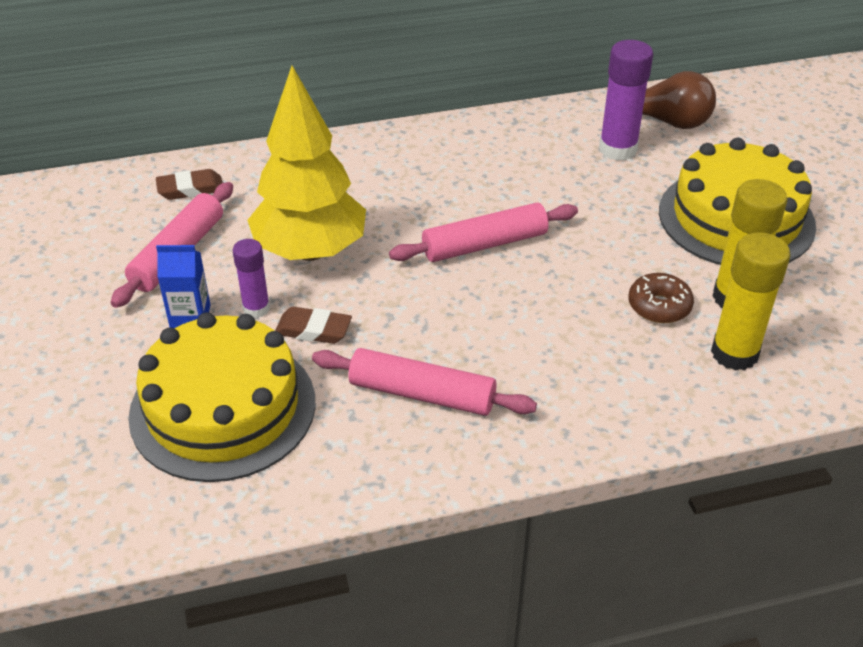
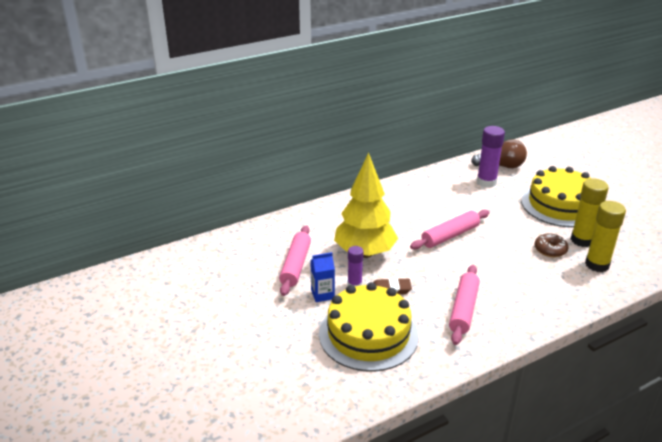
camera: 15 degrees left, 10 degrees down
(190, 189) = (281, 233): brown eraser -> none
(422, 394) = (464, 309): pink rolling pin -> pink rolling pin turned 75 degrees counterclockwise

